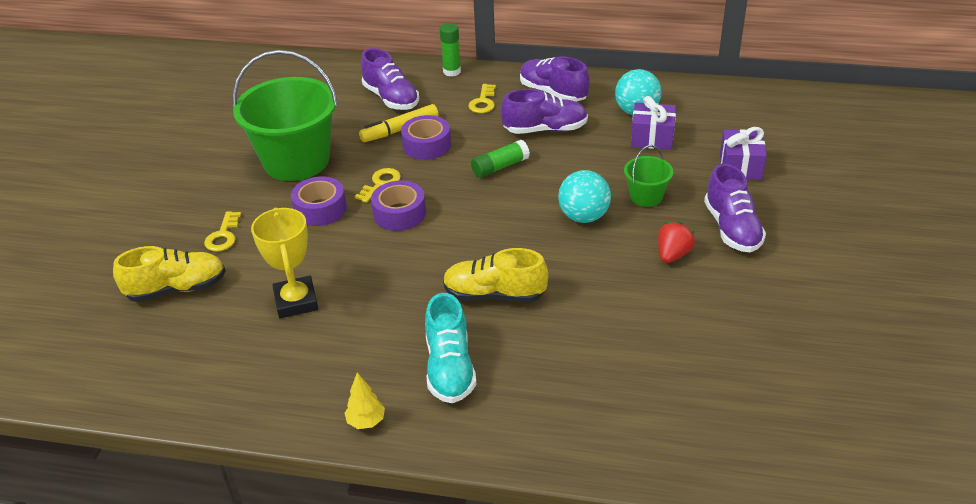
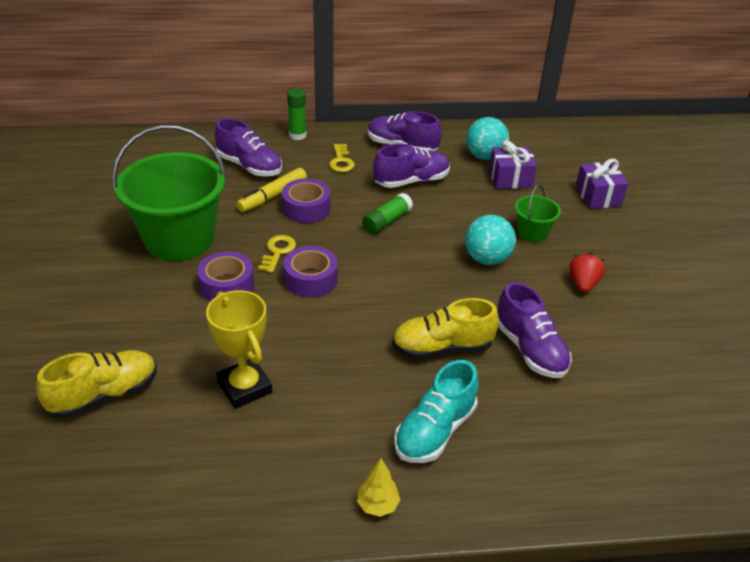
camera: 20 degrees left, 0 degrees up
(223, 236) = (133, 328): yellow key -> none
(449, 368) = (435, 431): turquoise shoe -> turquoise shoe turned 60 degrees clockwise
(732, 228) = (620, 253): purple shoe -> purple shoe (530, 349)

